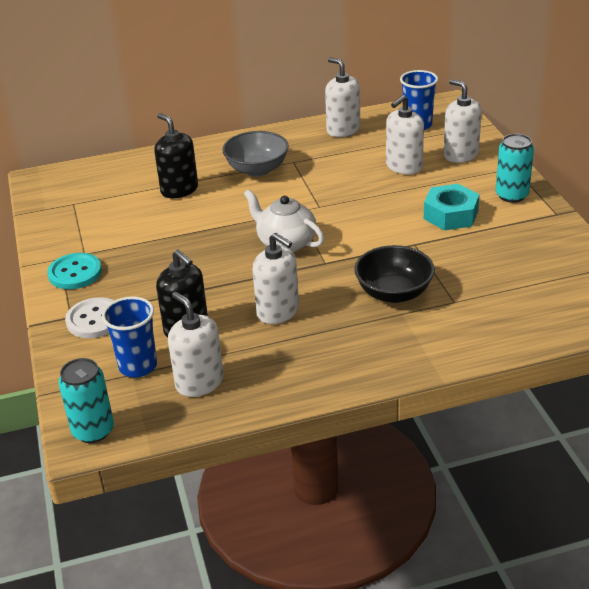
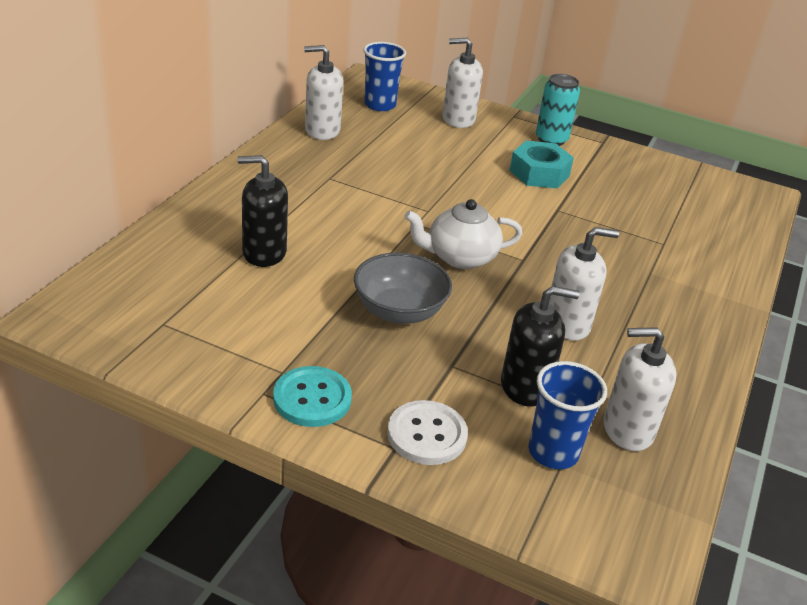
camera: 55 degrees left, 0 degrees up
(93, 431) = (634, 545): turquoise can -> none
(257, 169) = (308, 199): grey bowl -> grey bowl (399, 311)
(394, 293) = (616, 258): black bowl -> none
(404, 166) = (433, 146): white soap dispenser -> none

